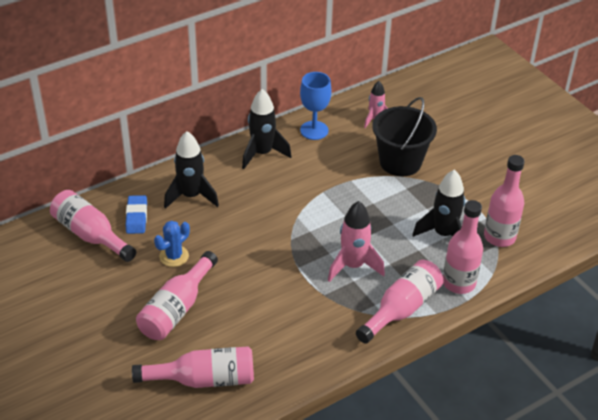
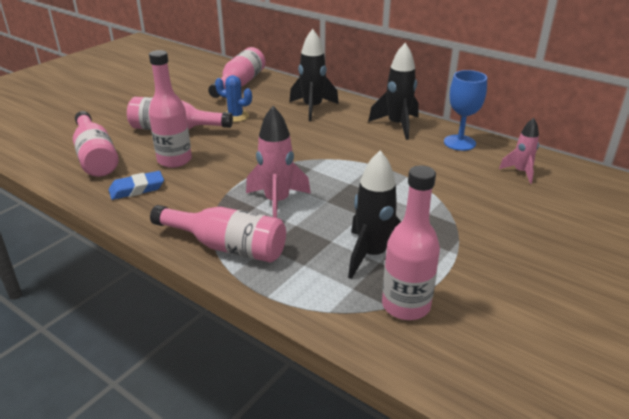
camera: 70 degrees right, 10 degrees down
(136, 217) = (271, 94): blue eraser -> blue eraser (137, 189)
(400, 162) = (468, 201): black bucket -> none
(459, 283) = (294, 283): pink bottle -> pink bottle (174, 160)

